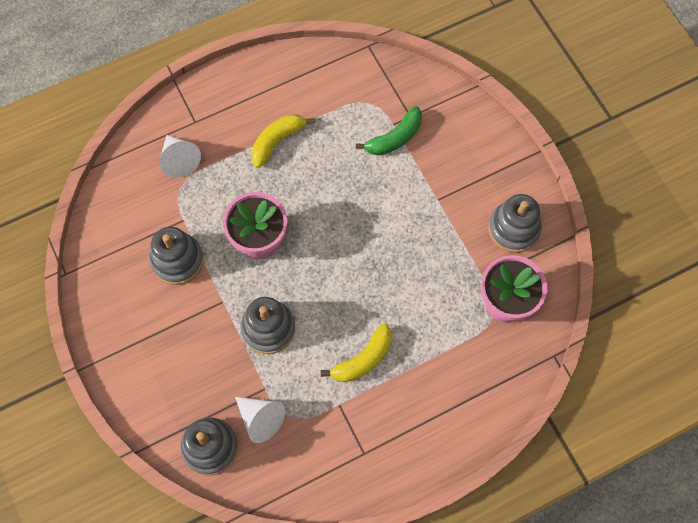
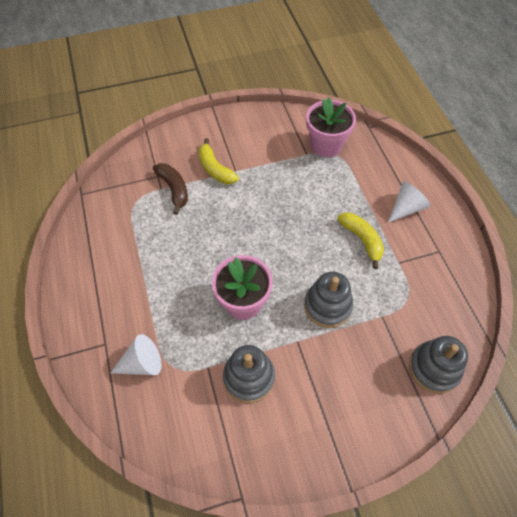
camera: 80 degrees left, 10 degrees down
(261, 419) = (409, 323): white cone -> white cone (406, 208)
(277, 141) = (149, 275): yellow banana -> yellow banana (215, 169)
(394, 138) = (174, 189): green banana -> brown banana
(513, 229) = (270, 131): grey stacking toy -> none

